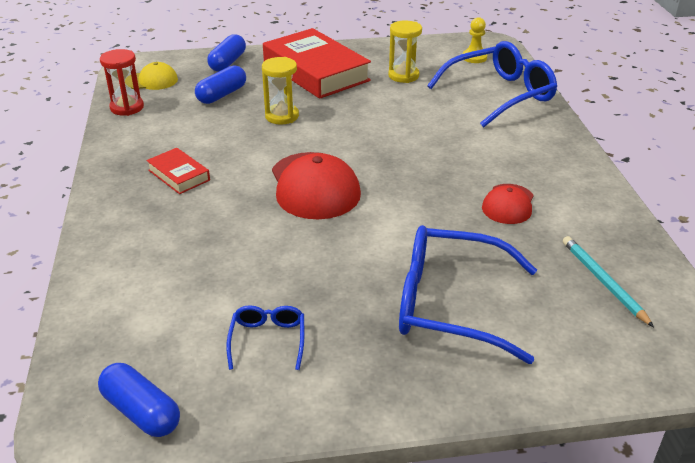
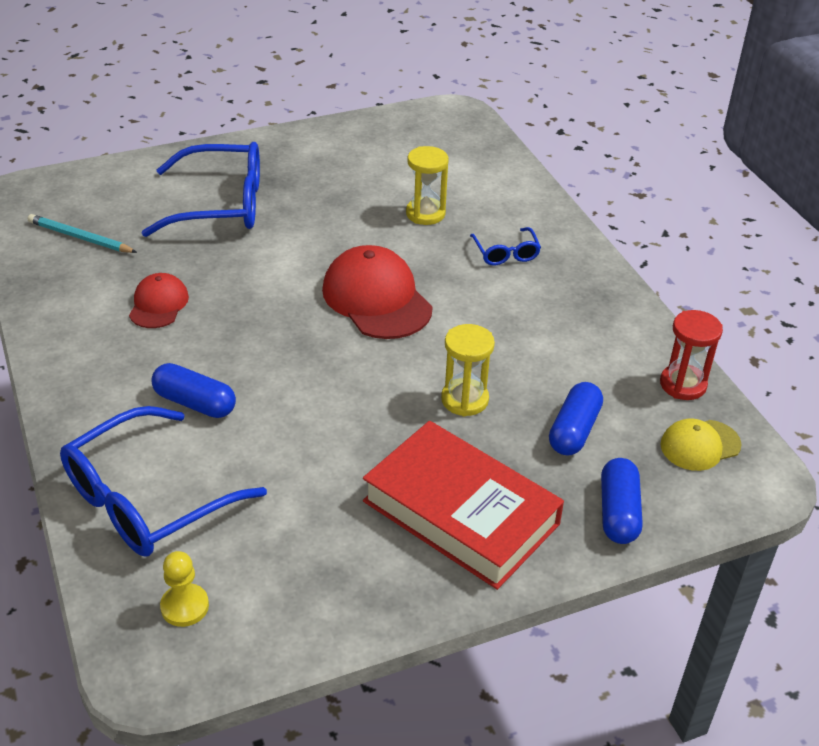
camera: 165 degrees right, 5 degrees up
(141, 412) = (423, 122): blue capsule -> blue capsule (195, 403)
(179, 175) = (532, 292): red book -> none
(268, 340) = (359, 166): blue glasses -> blue glasses (506, 253)
(403, 76) = (310, 524): yellow hourglass -> yellow hourglass (425, 214)
(603, 282) = (80, 237): turquoise pencil -> turquoise pencil turned 150 degrees clockwise

